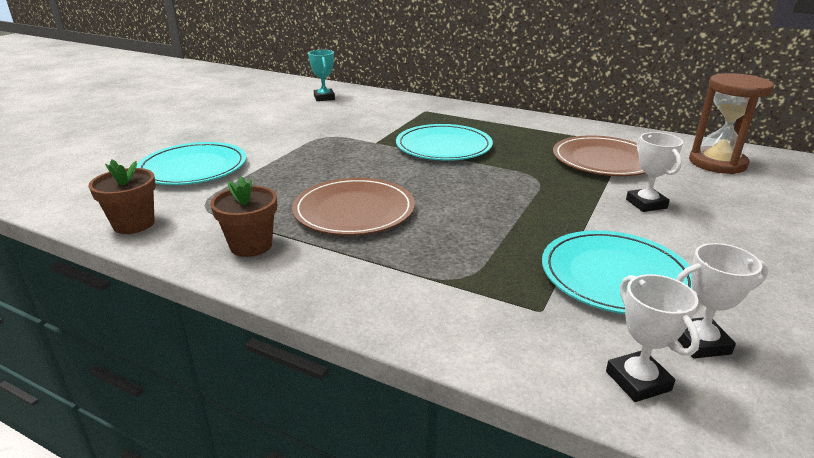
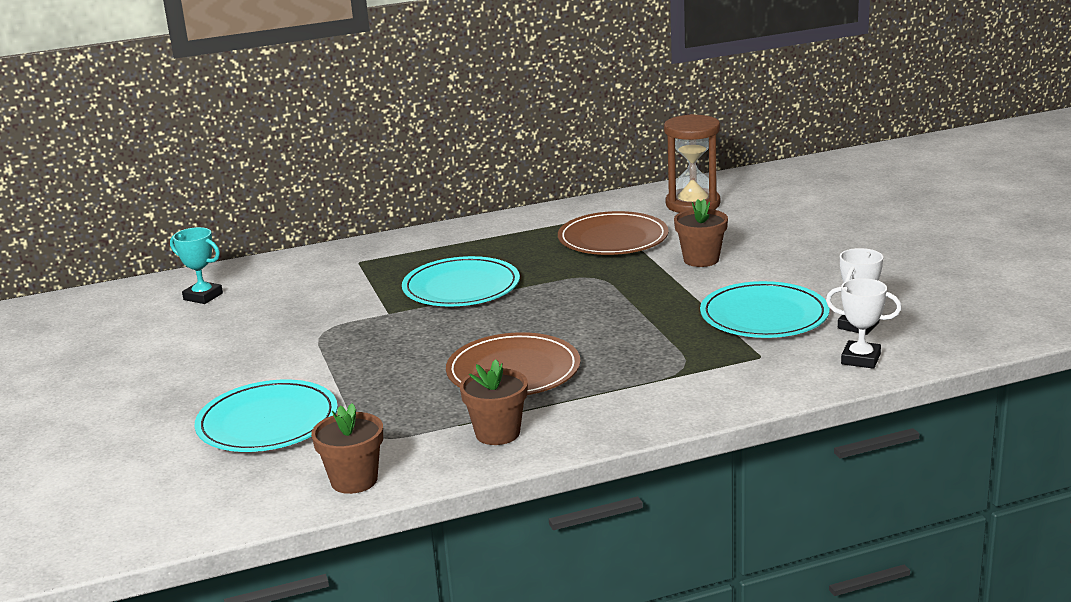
camera: 45 degrees left, 5 degrees down
(646, 204) = (701, 259): white trophy -> brown flower pot

